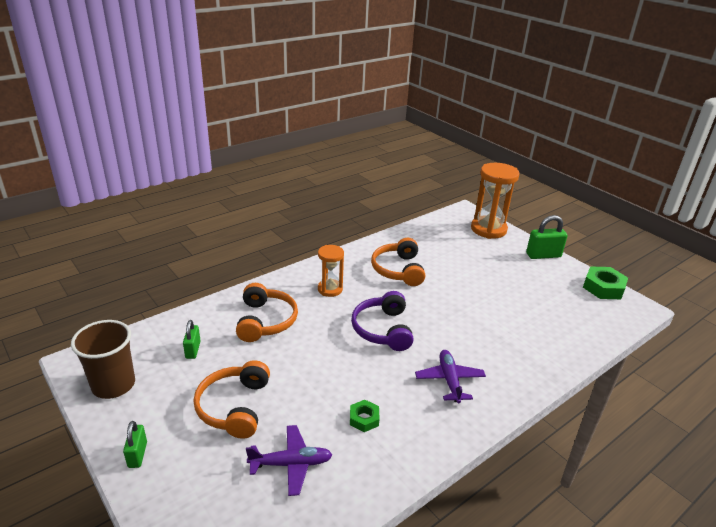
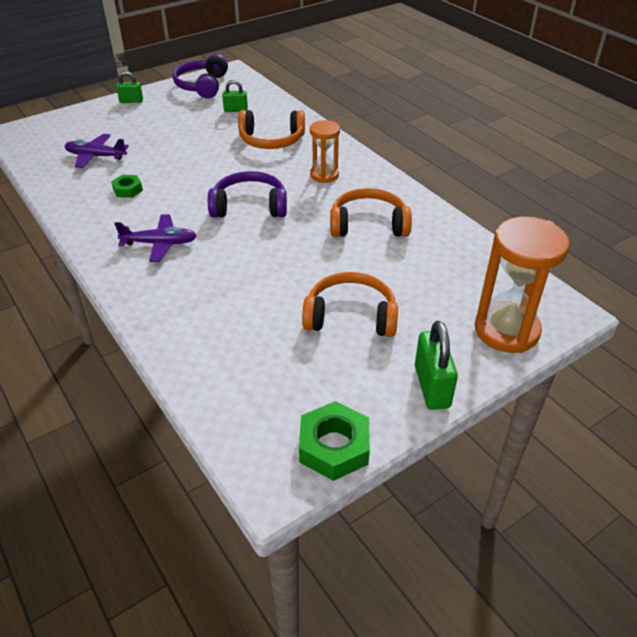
camera: 95 degrees right, 10 degrees up
(113, 385) = (202, 85): brown cup -> purple headphones
(234, 407) = (163, 131): orange headphones -> orange headphones (350, 316)
(291, 464) = (96, 156): purple plane -> purple plane turned 105 degrees clockwise

